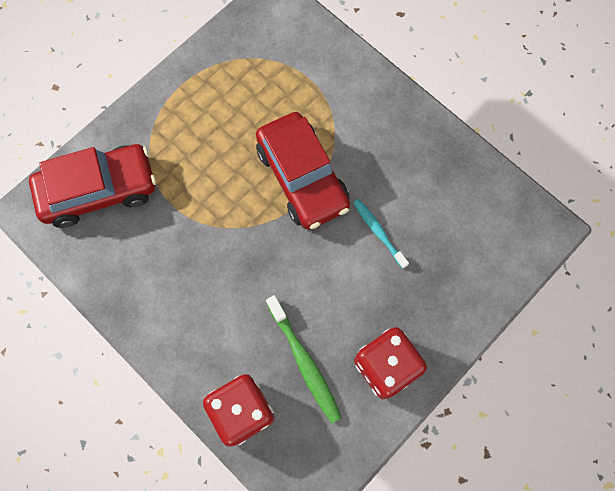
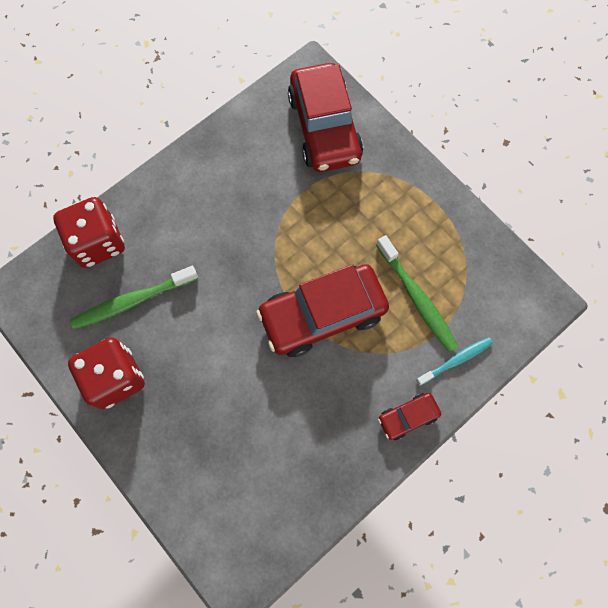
camera: 95 degrees right, 0 degrees up
(279, 97) = (417, 298): none -> green toothbrush
(378, 232) = (254, 387): turquoise toothbrush -> turquoise toothbrush (455, 360)
(389, 101) = (407, 417): none -> red car

